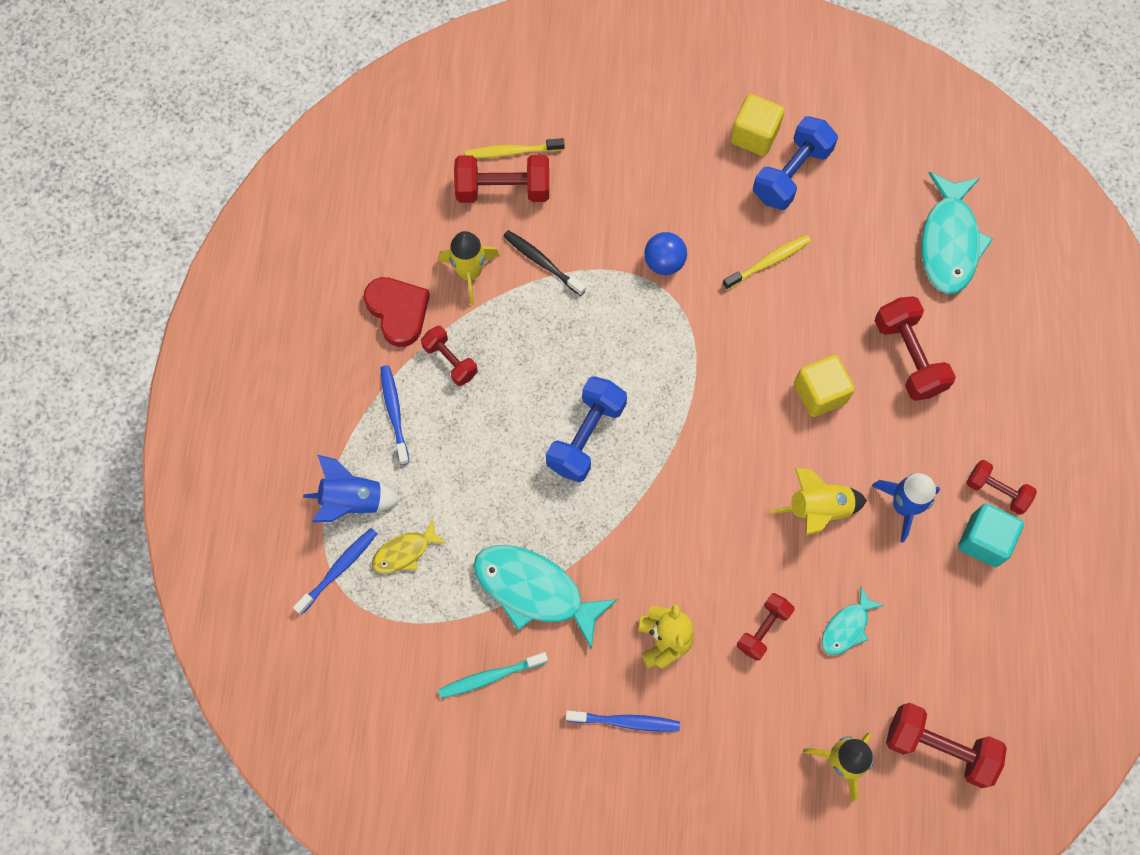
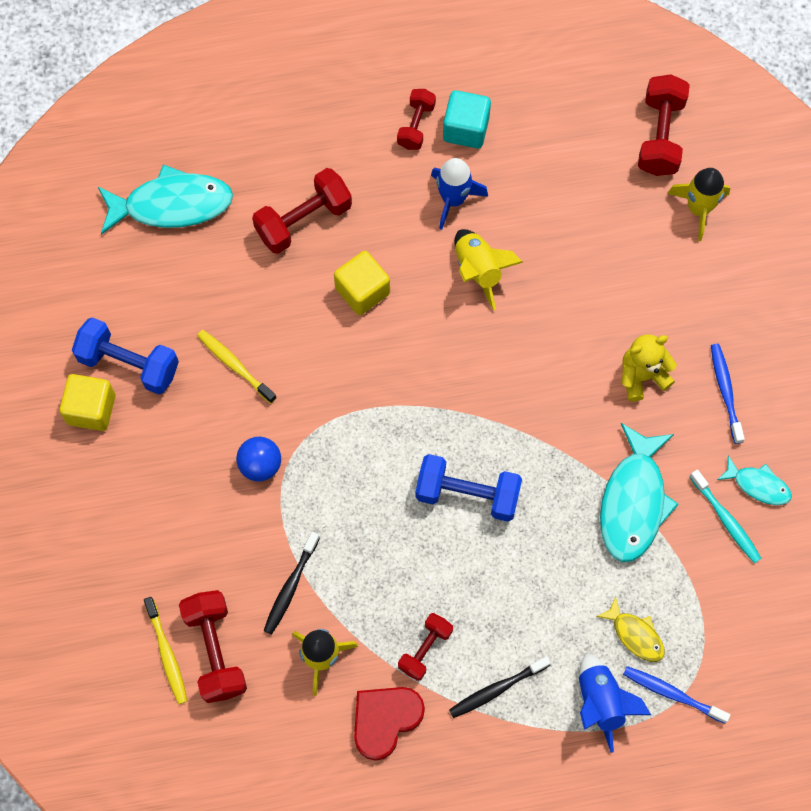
camera: 105 degrees left, 0 degrees up
(394, 413) = (497, 689): blue toothbrush -> black toothbrush
(763, 629) = (604, 294): red dumbbell -> none
(847, 627) = (580, 226): turquoise fish -> turquoise fish (758, 485)

